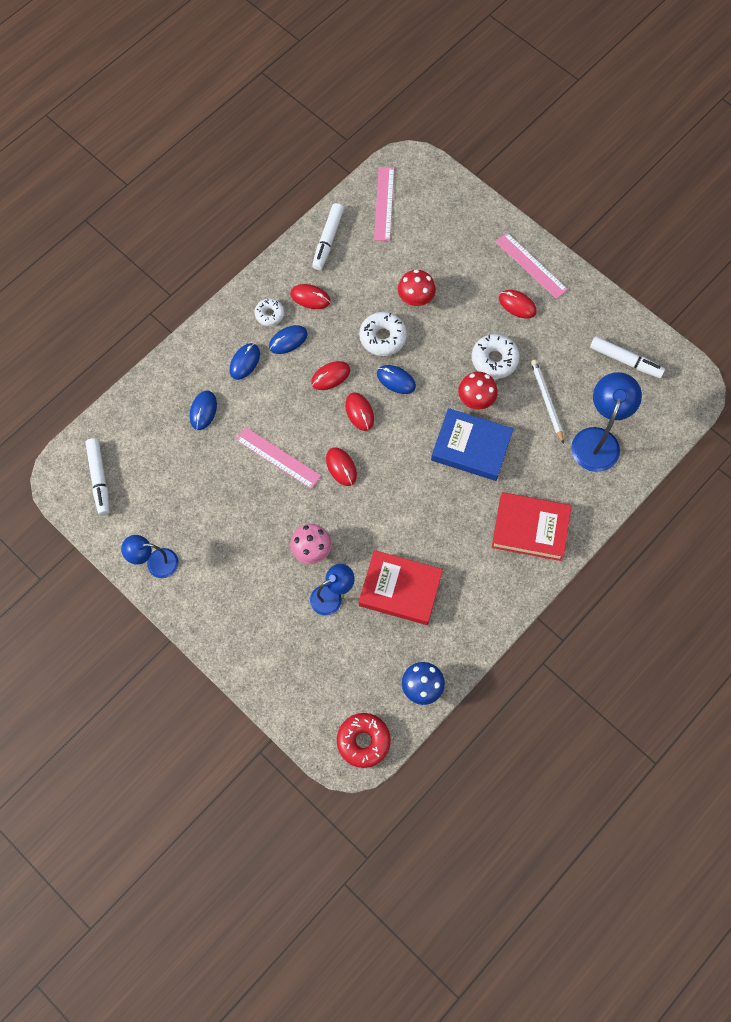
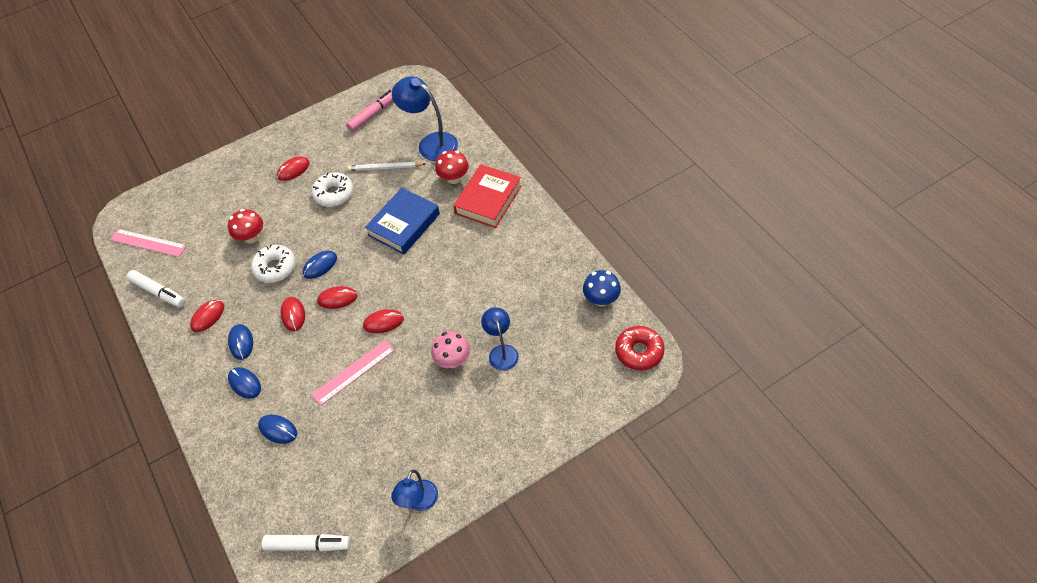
camera: 70 degrees left, 15 degrees down
(269, 314) = (207, 353): white donut -> none
(400, 589) = (511, 299): red book -> none
(476, 399) = (363, 213): red mushroom -> red mushroom (454, 178)
(531, 265) = (263, 154): pink ruler -> none
(625, 360) = (373, 114): white marker -> pink marker

